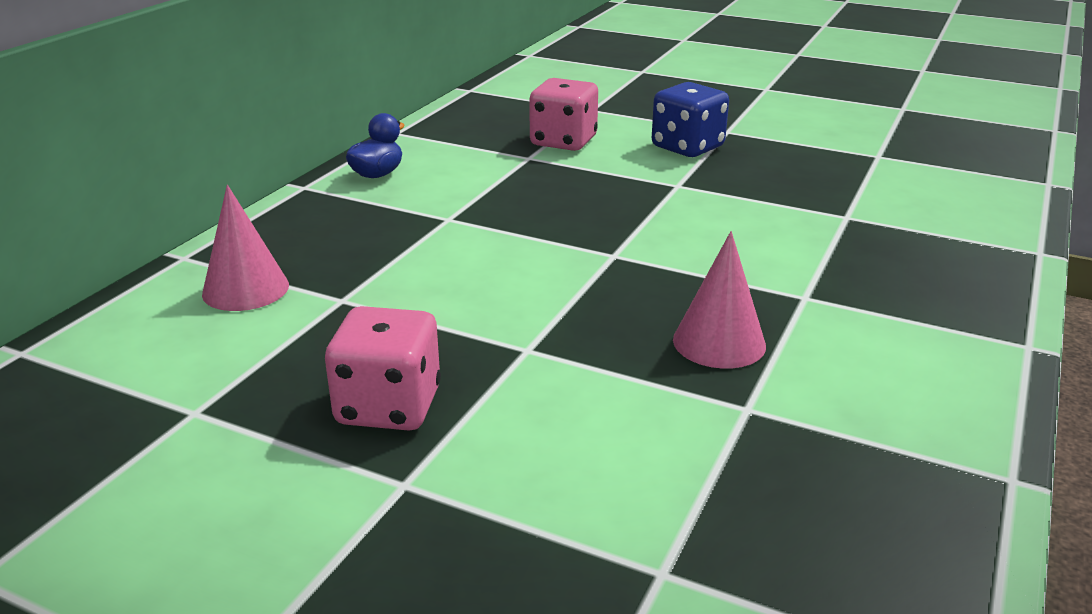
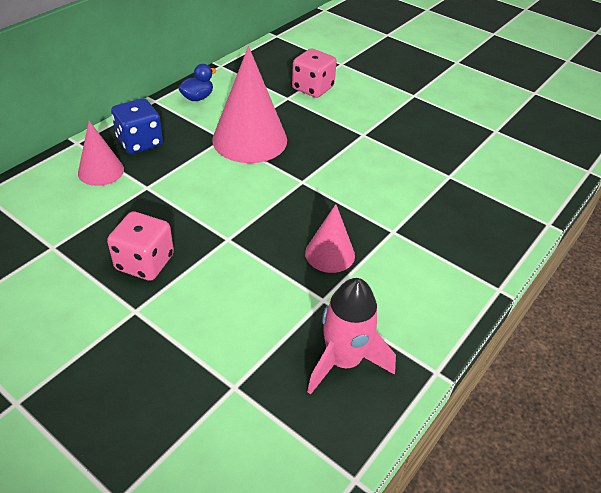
camera: 10 degrees right, 15 degrees up
(494, 214) = (249, 139): none -> pink cone
(687, 147) = (383, 105): blue dice -> blue dice (140, 142)
(841, 492) = (344, 361): none -> pink rocket

